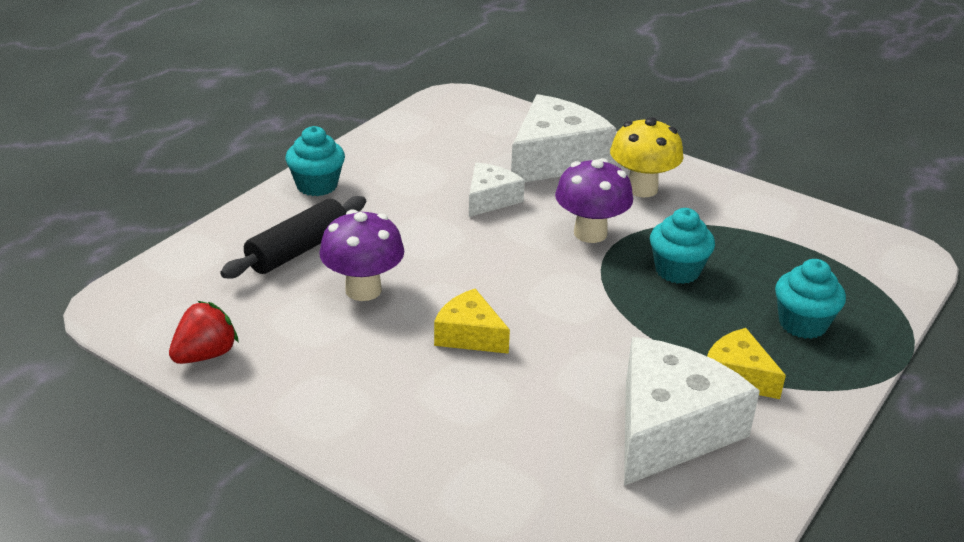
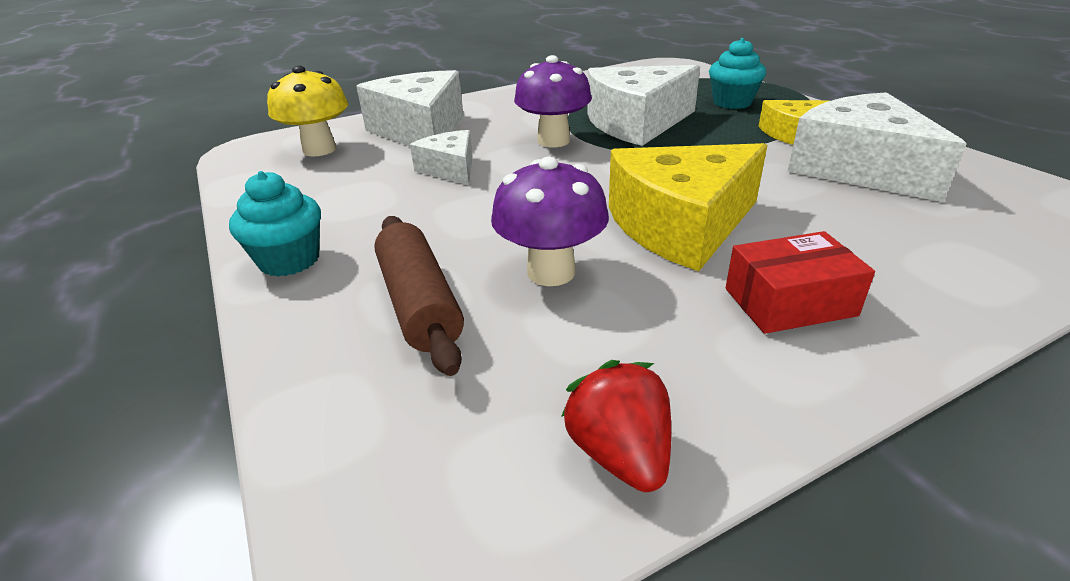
camera: 60 degrees left, 0 degrees up
(298, 250) = (419, 304): black rolling pin -> brown rolling pin
(385, 401) = (789, 302): none -> red box
(469, 335) = (681, 225): yellow cheese -> yellow cheese, size x1.84
(642, 189) = (508, 111): yellow mushroom -> yellow mushroom (319, 150)
(677, 271) = (636, 123): turquoise cupcake -> white cheese

